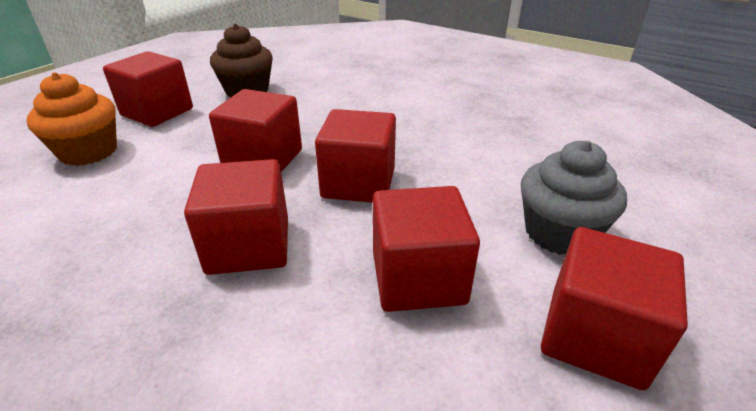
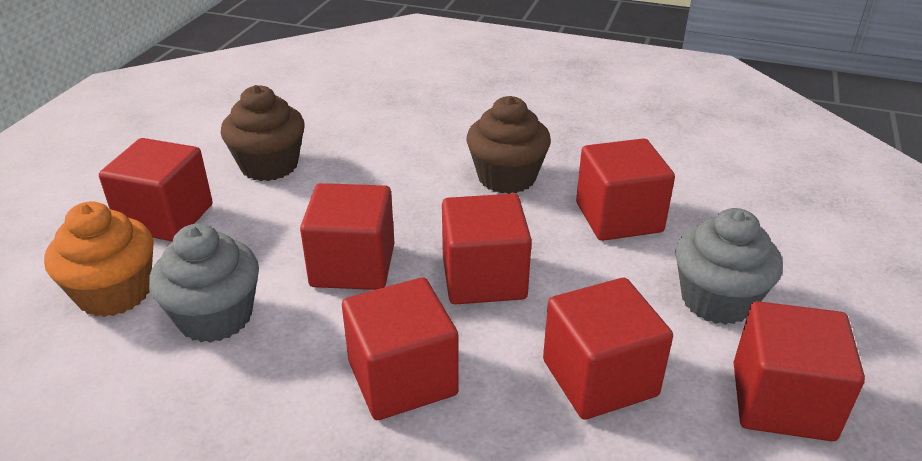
camera: 15 degrees left, 0 degrees up
(142, 177) = (215, 317): none -> grey cupcake
(414, 118) = (506, 177): none -> brown cupcake
(494, 157) = (618, 217): none -> red cube

